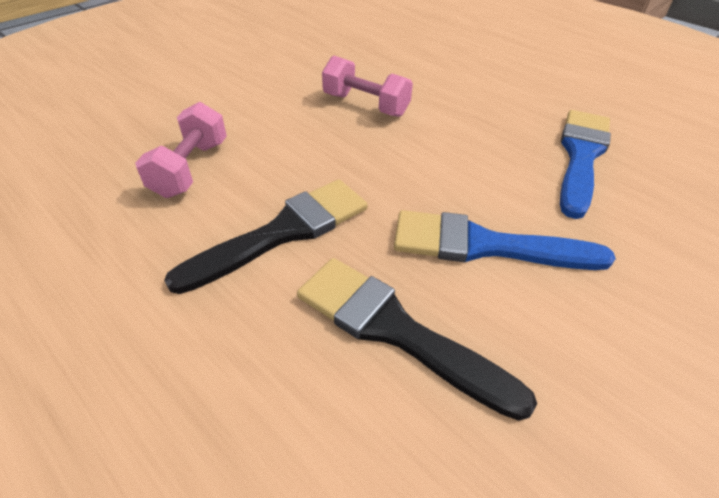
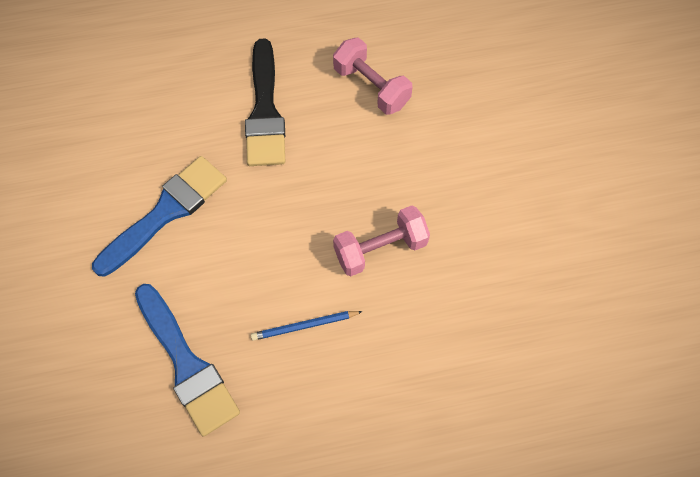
camera: 125 degrees right, 20 degrees up
(396, 330) = (153, 126): black brush -> none
(470, 115) = (304, 326): none -> blue pencil

